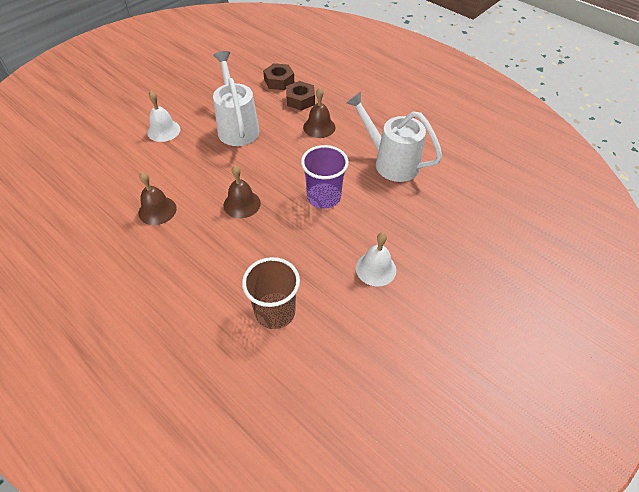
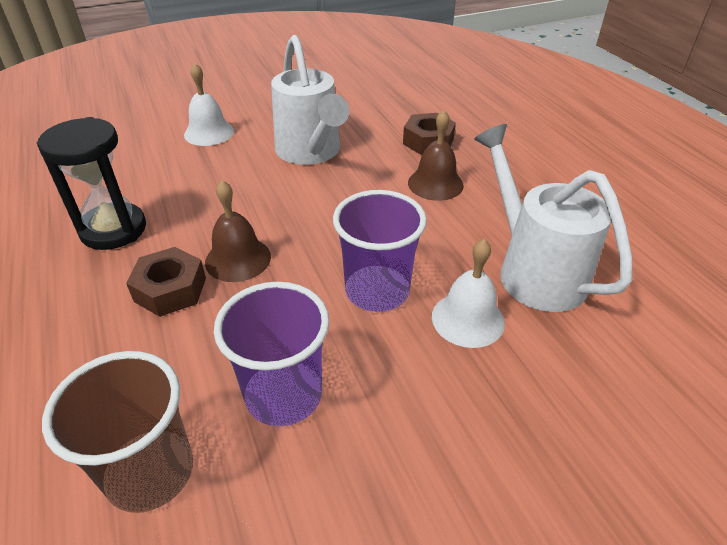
camera: 25 degrees right, 10 degrees down
(157, 210) = (113, 229): brown bell -> black hourglass
(237, 127) = (311, 152): white watering can -> white watering can turned 150 degrees clockwise
(279, 81) = (411, 112): brown nut -> brown nut (170, 290)
(311, 260) = (284, 395): none -> purple cup
(376, 269) = (398, 464): white bell -> white bell (468, 319)

